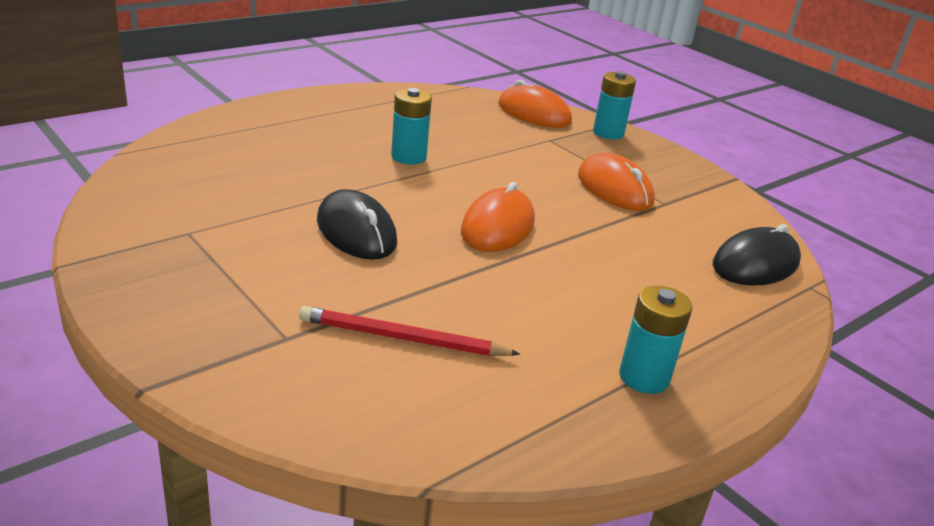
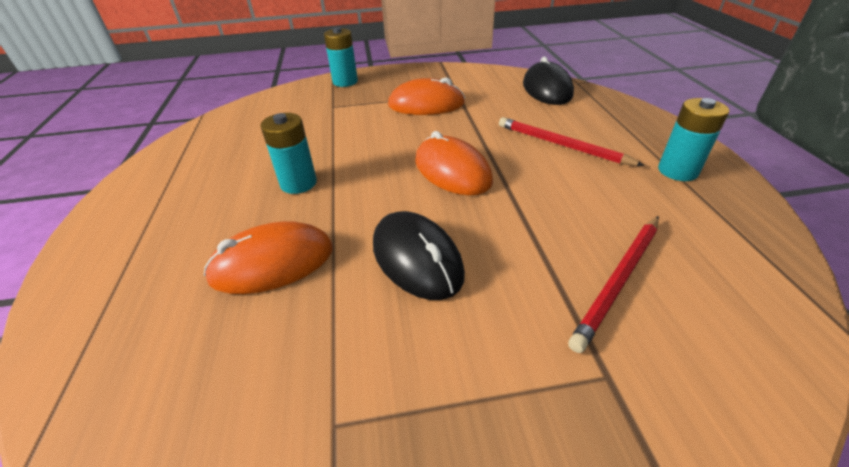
camera: 55 degrees left, 10 degrees up
(356, 231) = (416, 259): black mouse -> black mouse turned 60 degrees clockwise
(534, 113) = (284, 100): orange mouse -> orange mouse (272, 263)
(618, 287) = (561, 145): none -> red pencil

